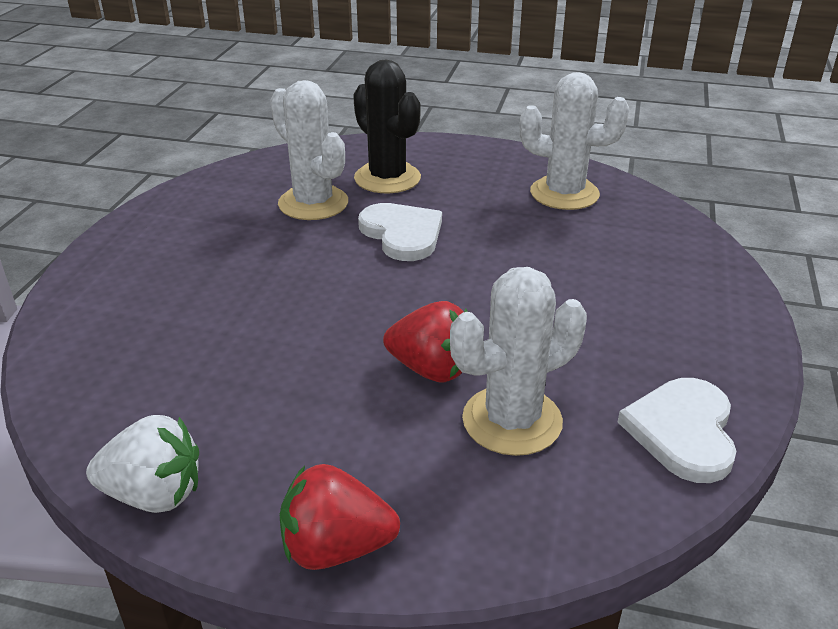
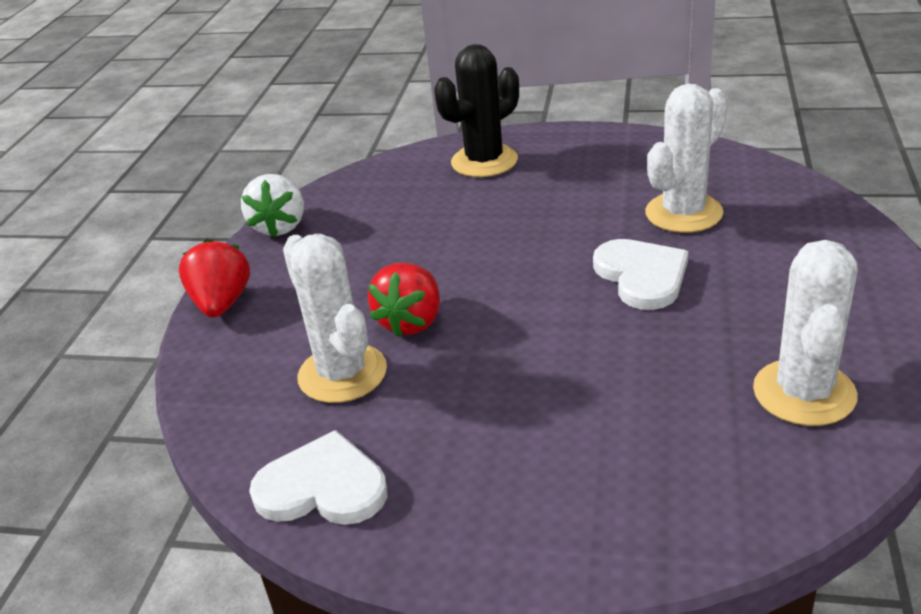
camera: 90 degrees right, 0 degrees up
(387, 178) = (767, 249): black cactus -> black cactus (484, 161)
(402, 234) = (642, 276): white heart -> white heart turned 75 degrees counterclockwise

